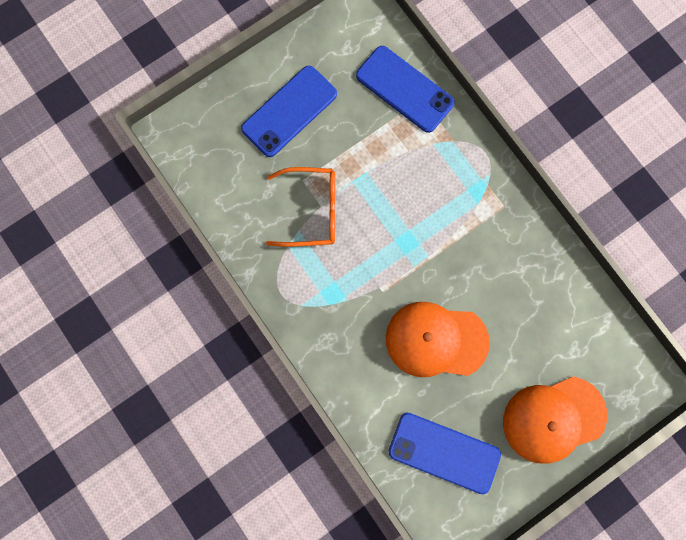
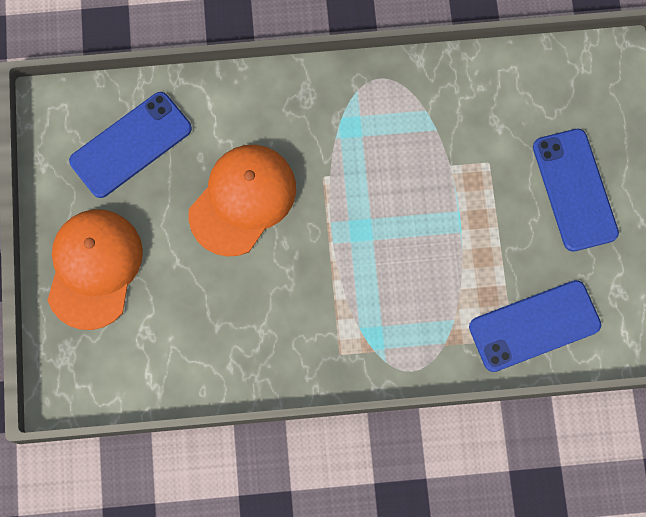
camera: 120 degrees right, 5 degrees down
(312, 210) = (450, 154): orange glasses -> none

